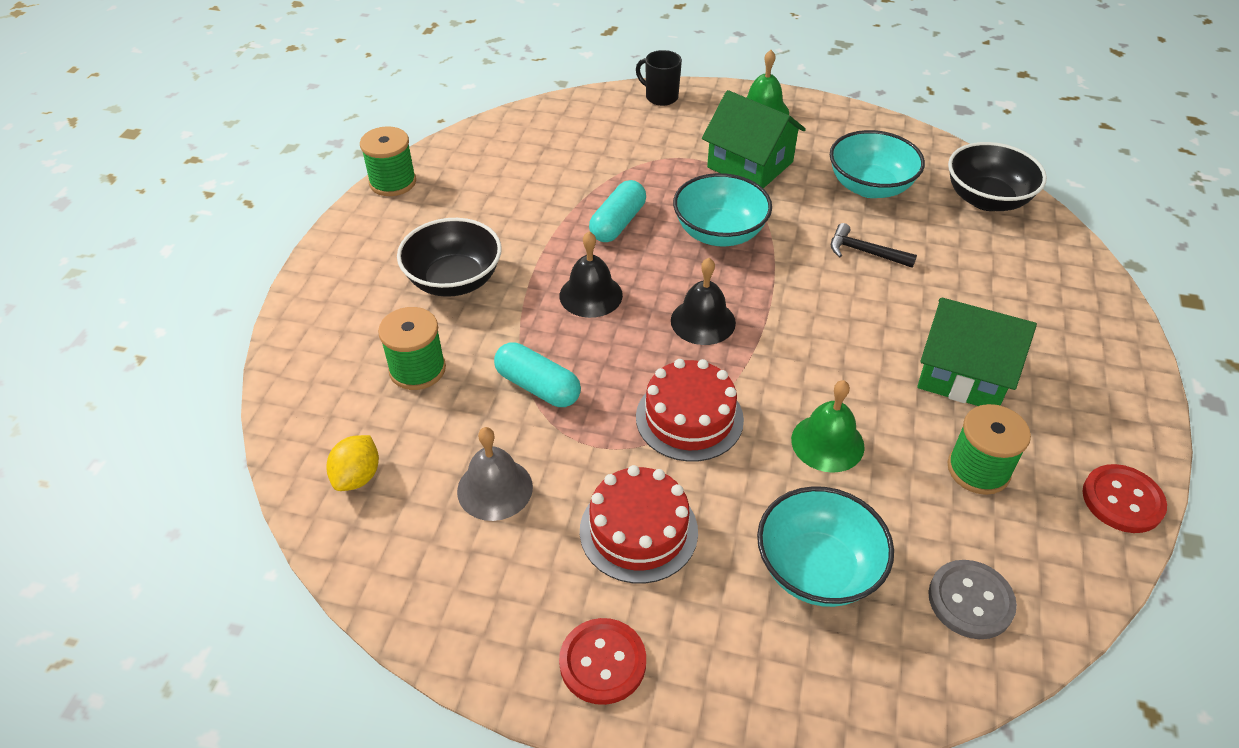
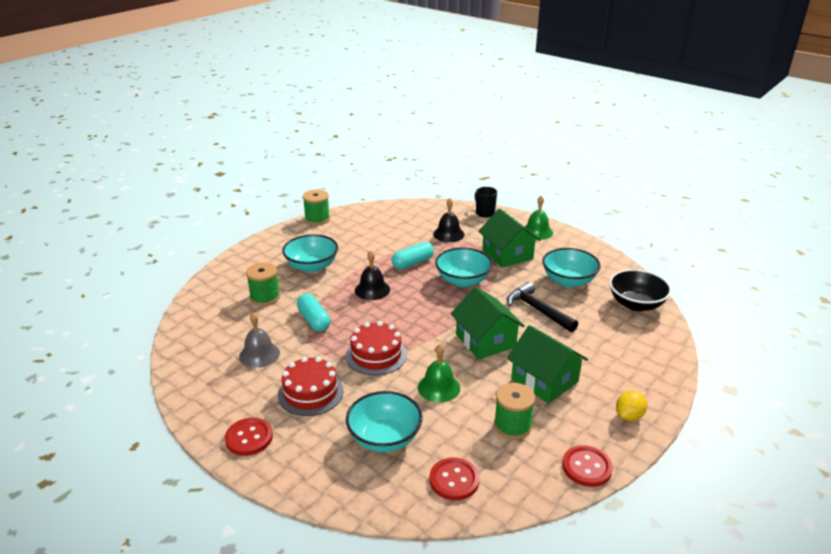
camera: 25 degrees right, 15 degrees down
(357, 476) = (204, 331): yellow lemon -> yellow lemon (629, 416)
(454, 280) = (312, 266): black bowl -> turquoise bowl
(703, 321) = (419, 316): black bell -> black bell (448, 234)
(832, 332) = (485, 340): none -> green house
(864, 252) = (537, 310): black hammer -> black hammer, size x1.53
(970, 601) = (454, 480): grey button -> red button

